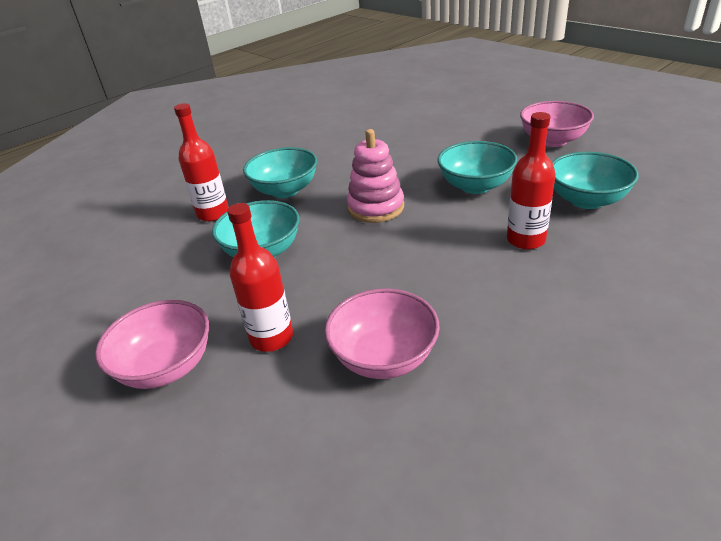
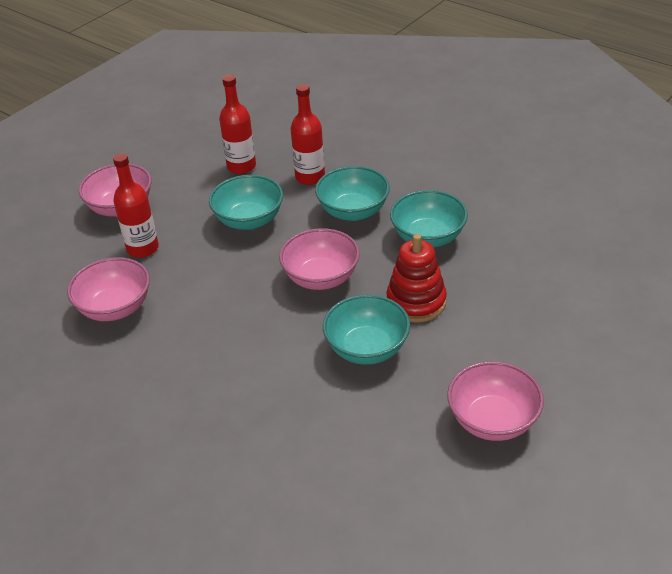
camera: 80 degrees right, 5 degrees up
(376, 207) = (321, 278): pink stacking toy -> pink bowl
(421, 164) = (416, 302): none -> red stacking toy
(526, 240) = (261, 388): red bottle -> red bottle (241, 166)
(587, 200) = (337, 441): turquoise bowl -> turquoise bowl (428, 237)

